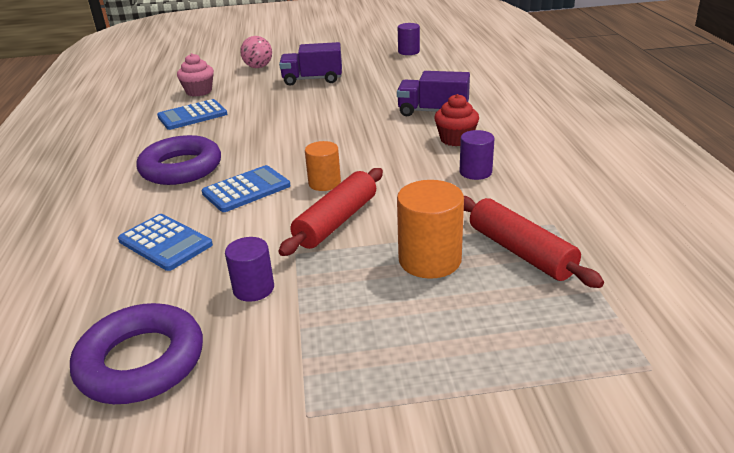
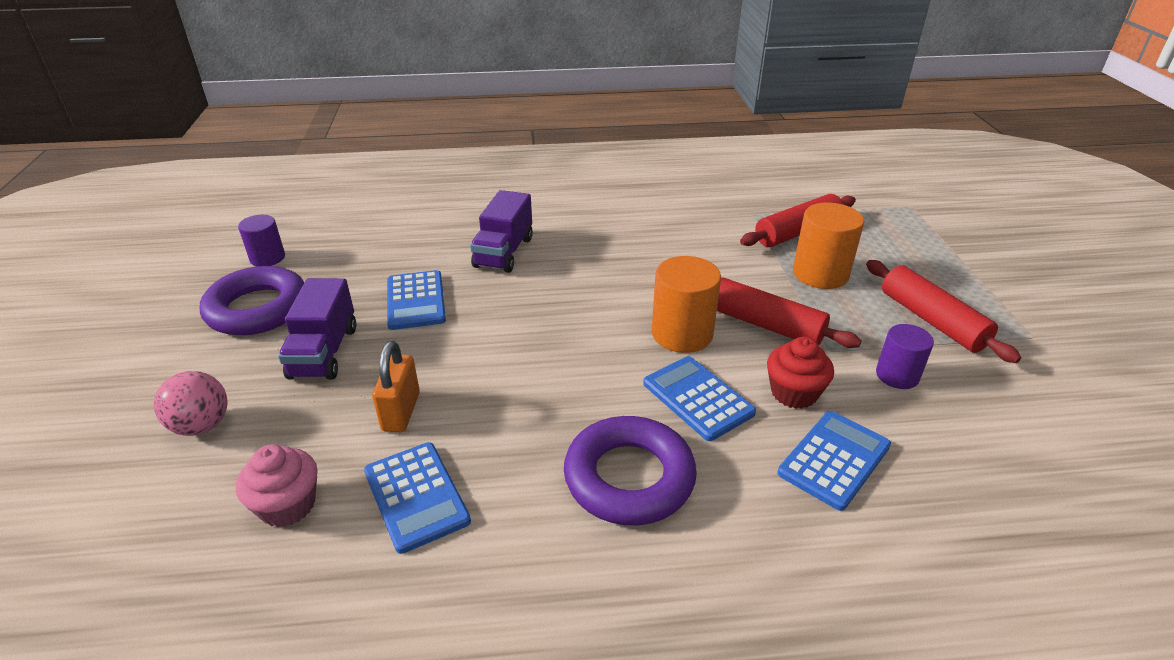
camera: 90 degrees left, 5 degrees up
(141, 361) = (1034, 441): purple ring -> purple ring (258, 309)
(257, 104) = (401, 412): none -> orange padlock
(324, 183) = (682, 334): orange cylinder -> orange cylinder, size x1.58
(342, 329) = (931, 320): none -> red rolling pin
(365, 93) = (415, 301): none -> blue calculator
(456, 139) = (584, 243): red cupcake -> red cupcake (794, 393)
(475, 172) = (661, 239): purple cylinder -> none

